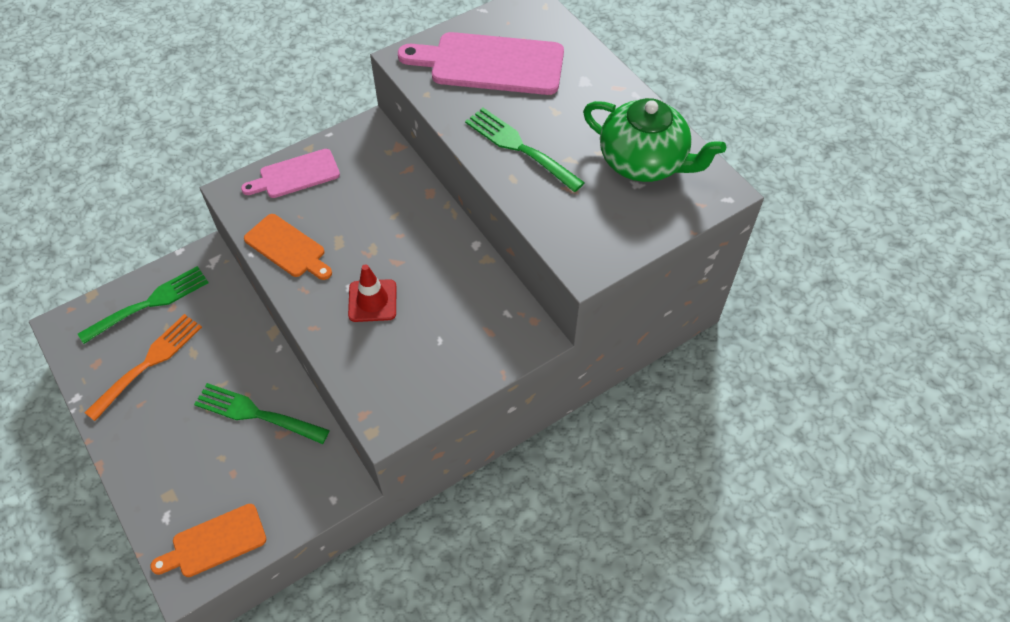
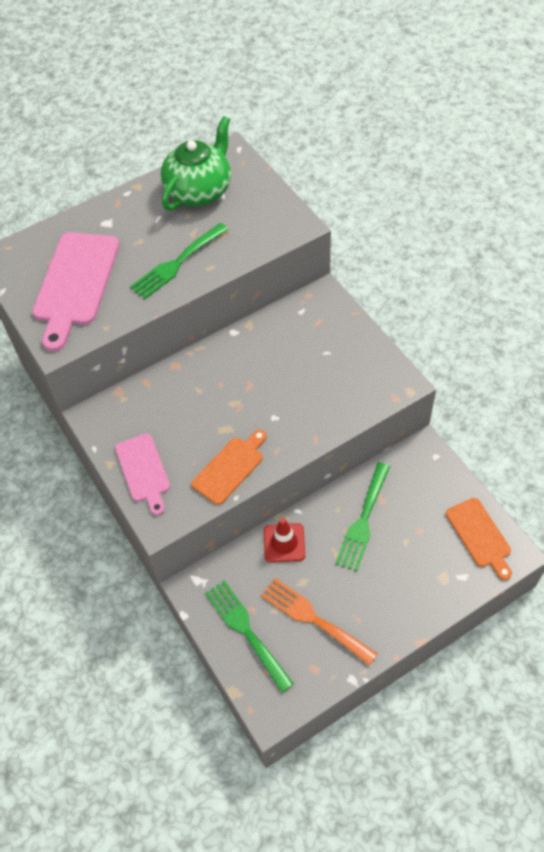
camera: 85 degrees left, 0 degrees up
(372, 301) = (289, 399): red traffic cone -> red traffic cone (284, 543)

